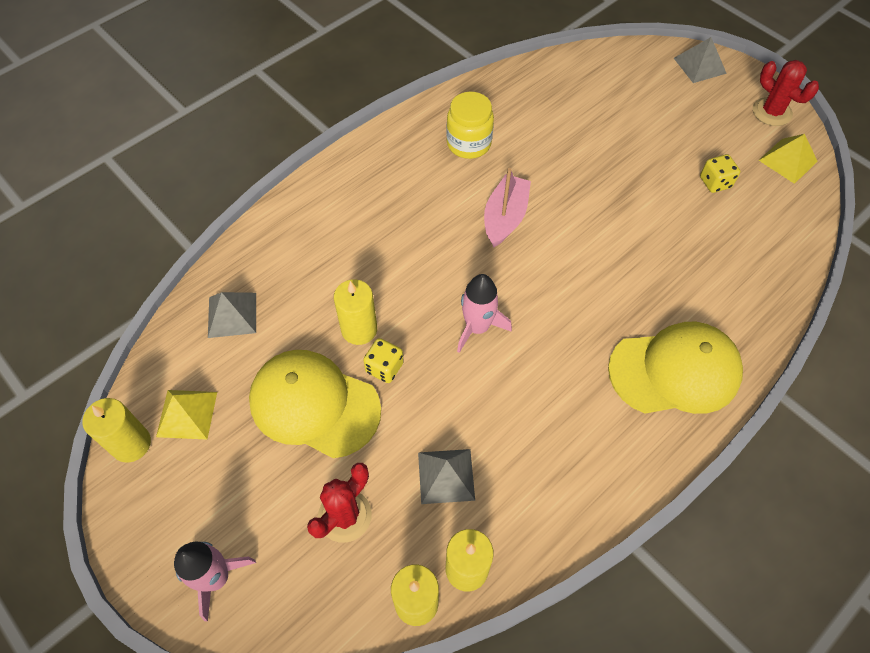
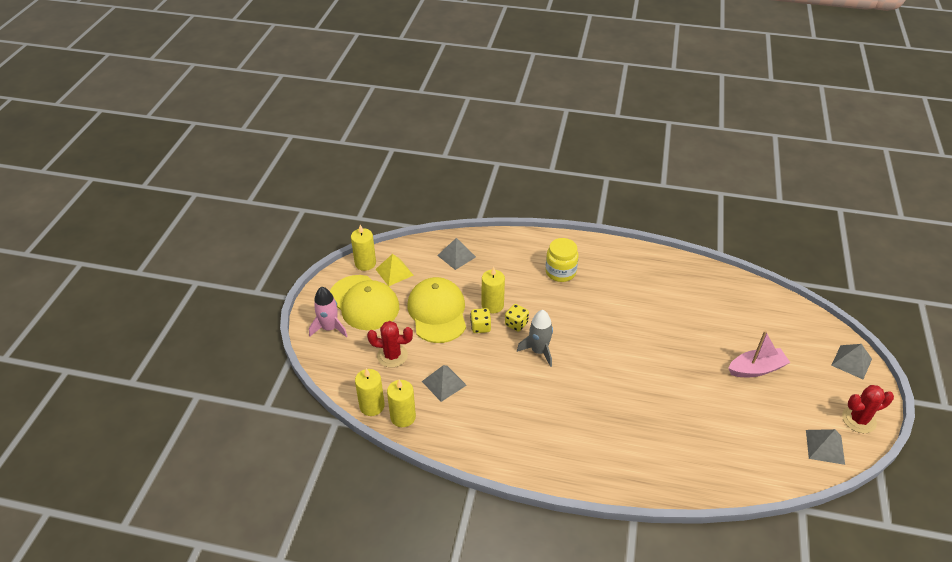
camera: 55 degrees right, 15 degrees down
(468, 143) = (654, 284): yellow jar -> yellow jar (560, 272)
(477, 327) = (539, 351): pink rocket -> grey rocket
(505, 217) = (620, 326): pink boat -> pink boat (756, 369)
(675, 371) = (596, 454): yellow cap -> yellow cap (364, 303)
(715, 182) = (759, 414): yellow dice -> yellow dice (516, 324)
(771, 112) = (858, 420): red cactus -> red cactus turned 60 degrees clockwise
(788, 160) = (825, 447): yellow pyramid -> grey pyramid

